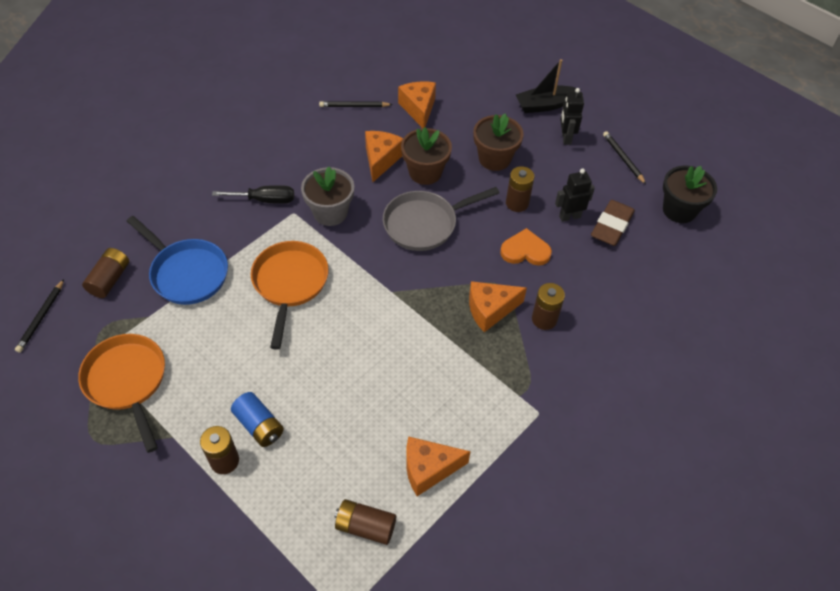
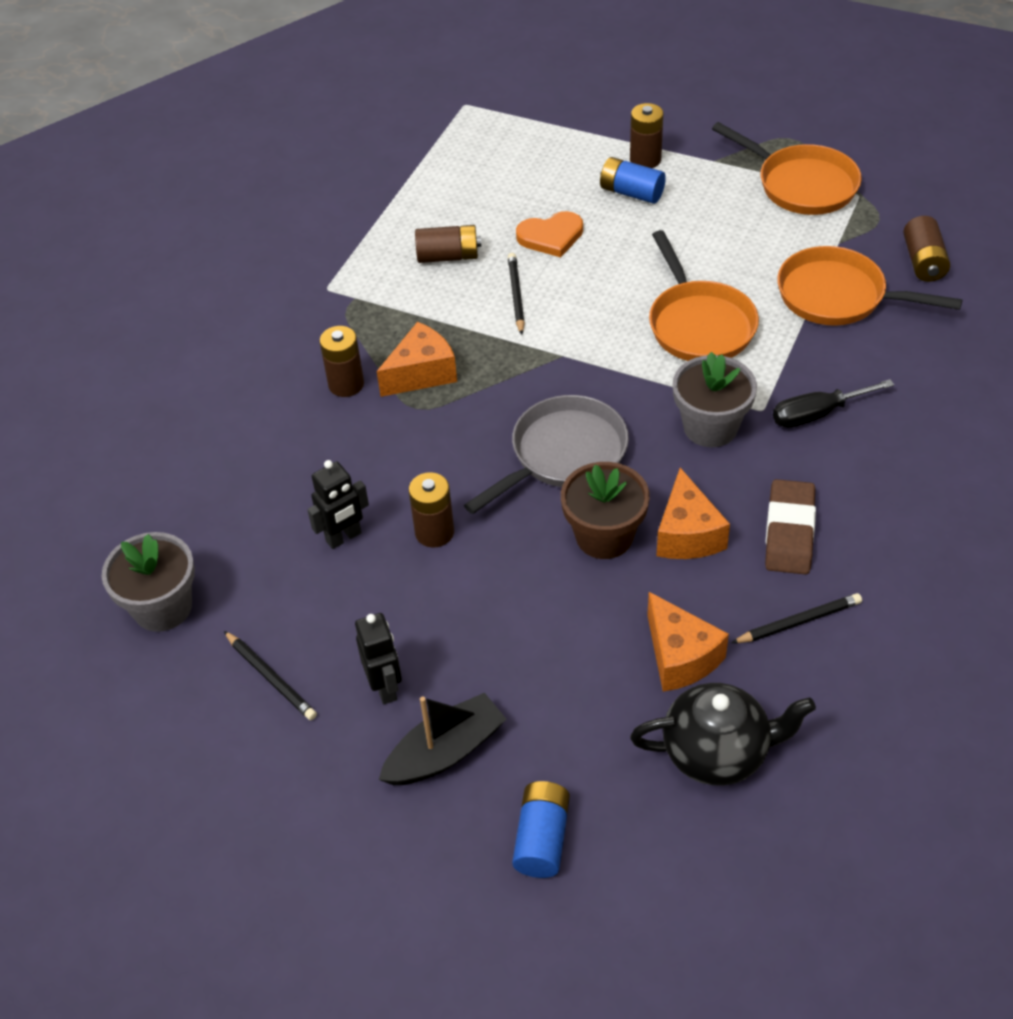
camera: 165 degrees right, 5 degrees down
(41, 318) = (957, 206): black pencil -> black pencil (516, 295)
(186, 273) = (838, 296): blue pan -> orange pan
(365, 526) = (475, 157): brown battery -> brown battery (448, 256)
(424, 71) = (717, 752): none -> black teapot
(428, 469) = (432, 211): orange cheese -> none
(494, 159) = (500, 600): brown flower pot -> none
(514, 65) = (542, 838): none -> blue battery
(525, 251) = (398, 463): orange heart -> orange heart (551, 236)
(611, 226) = (273, 543): brown eraser -> brown eraser (789, 532)
(679, 210) = (162, 607): black flower pot -> grey flower pot

